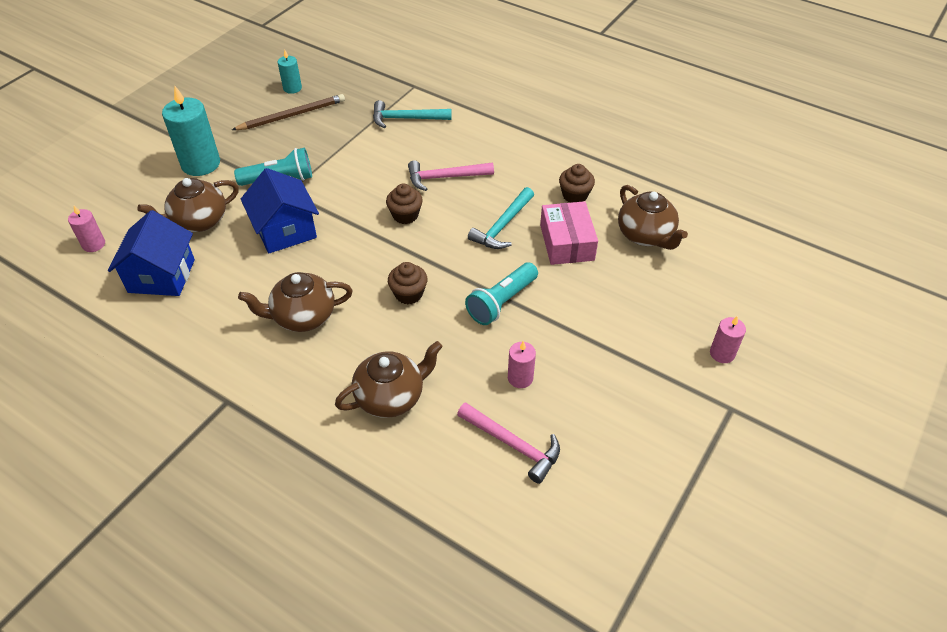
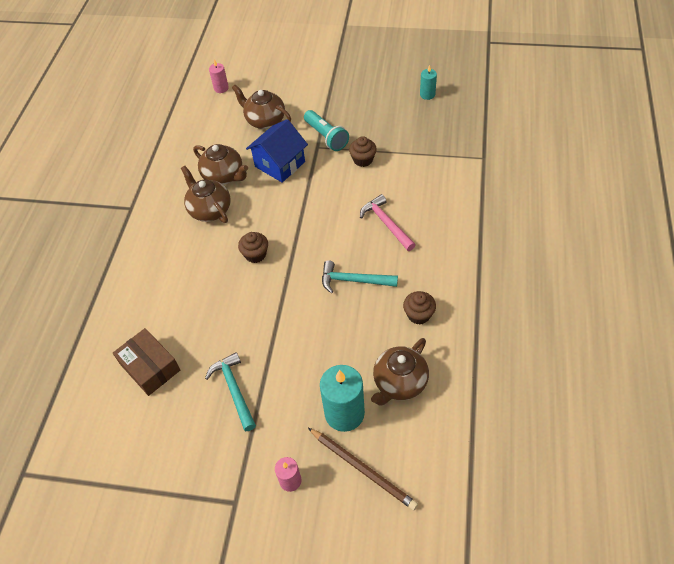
camera: 70 degrees right, 5 degrees up
(161, 276) = (211, 129): blue house -> none
(201, 164) = (317, 93): turquoise candle -> turquoise candle (344, 413)
(292, 115) = (397, 109): brown pencil -> brown pencil (363, 469)
(391, 397) = (164, 284): brown teapot -> brown teapot (224, 176)
(405, 215) = (331, 218): brown cupcake -> brown cupcake (363, 160)
(406, 119) = (439, 171): turquoise hammer -> turquoise hammer (234, 389)
(501, 302) = (274, 311): turquoise flashlight -> none
(513, 445) = (150, 367): pink hammer -> brown box
(520, 378) = (208, 349): pink candle -> none
(567, 242) = (359, 329): pink box -> none

